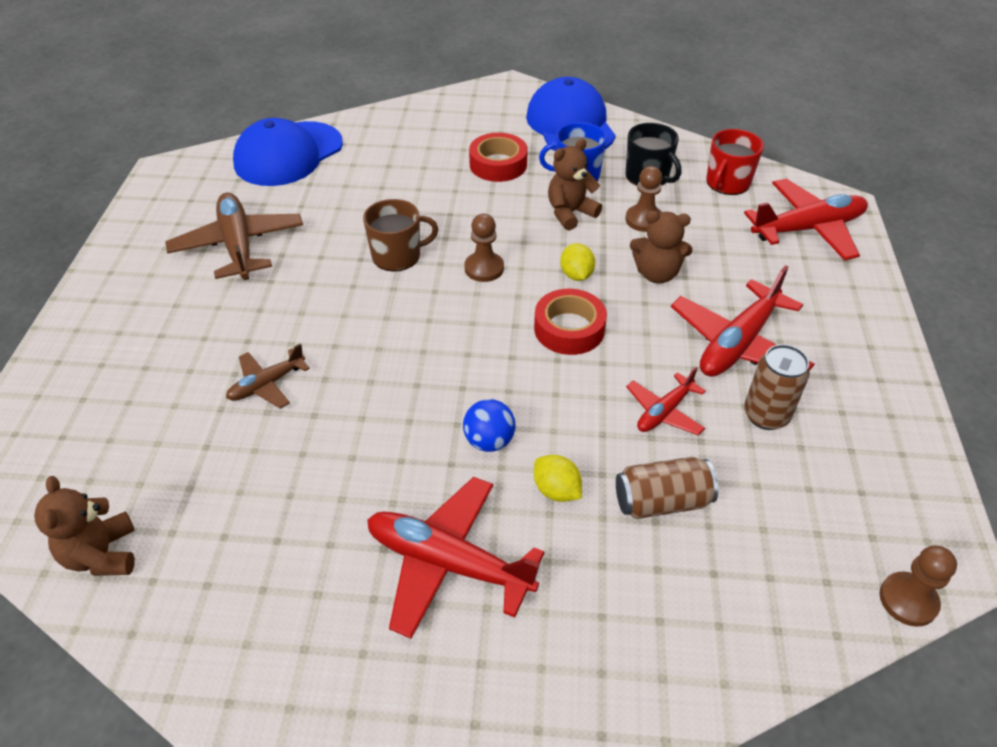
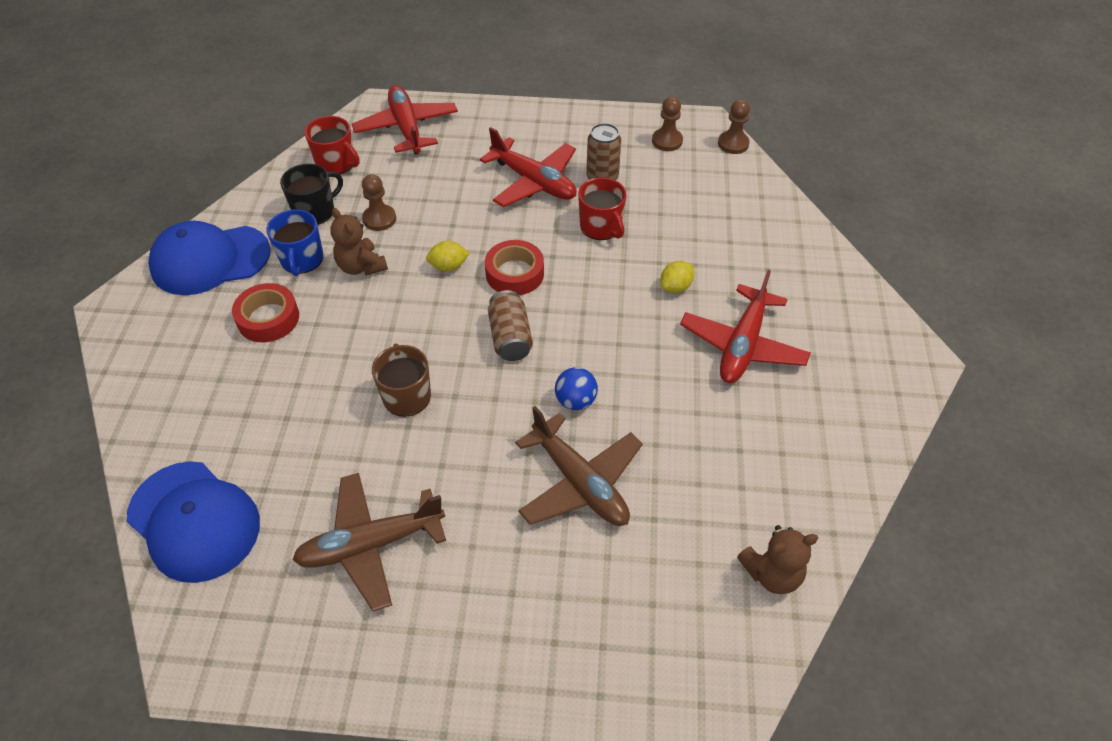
camera: 90 degrees left, 5 degrees up
(267, 384) = (579, 482): brown plane -> brown plane, size x1.80
(484, 268) = (433, 328): brown pawn -> brown pawn (667, 141)
(489, 441) = (634, 324): blue ball -> blue ball (575, 401)
(656, 274) = (452, 217): brown teddy bear -> none
(662, 501) = (679, 235): brown can -> brown can (510, 337)
(664, 412) = (601, 226): red plane -> red mug

